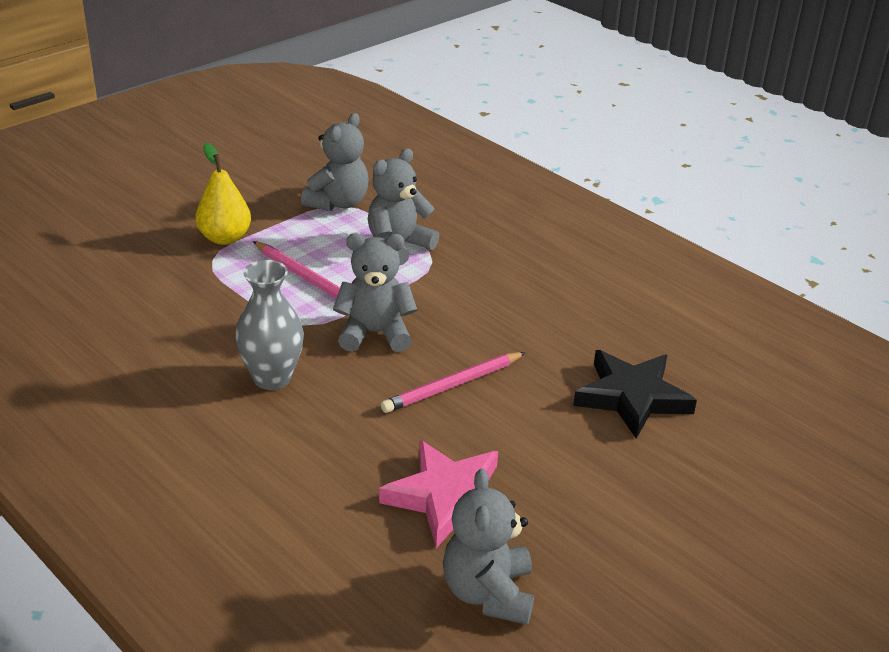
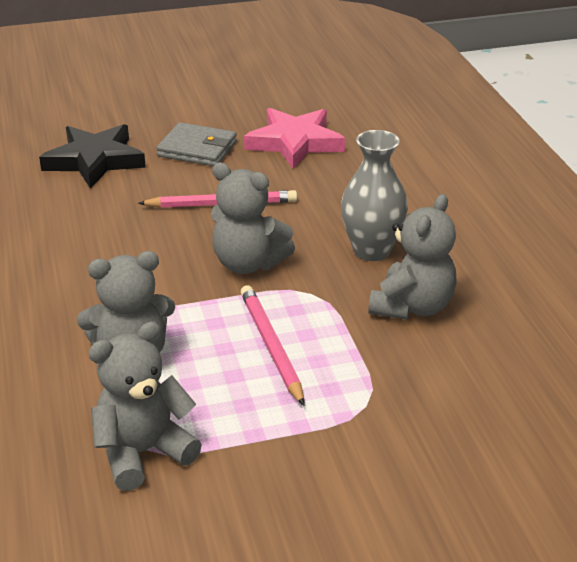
camera: 150 degrees left, 0 degrees up
(225, 238) = (333, 436): yellow pear -> none
(488, 593) = (313, 100): grey teddy bear -> grey teddy bear (412, 307)
(548, 449) = (197, 149): none -> grey wallet

